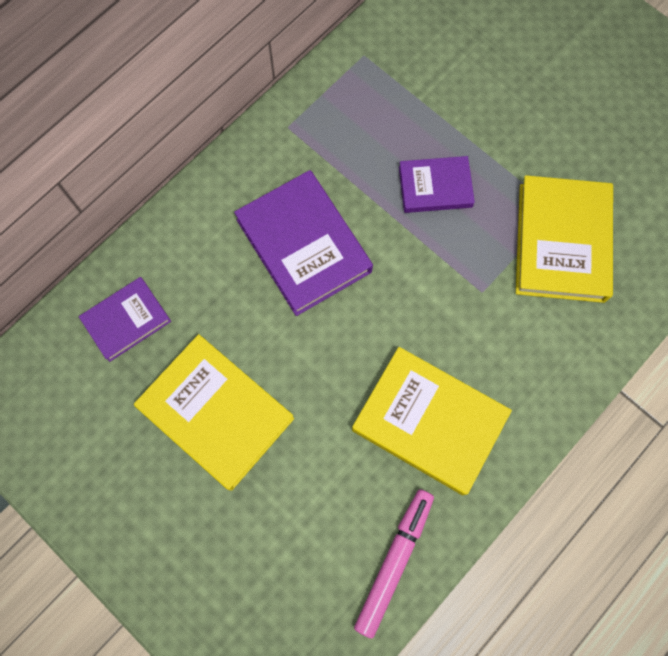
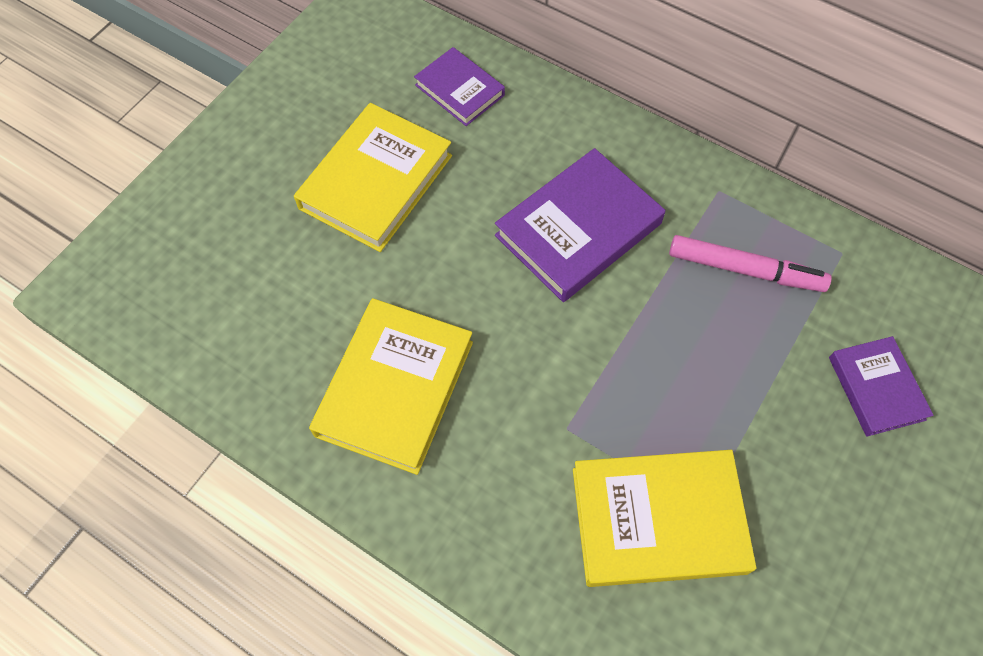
camera: 80 degrees right, 10 degrees down
(394, 561) = (235, 373): pink marker -> pink marker (745, 270)
(435, 187) = (691, 356): purple book -> purple book (876, 388)

